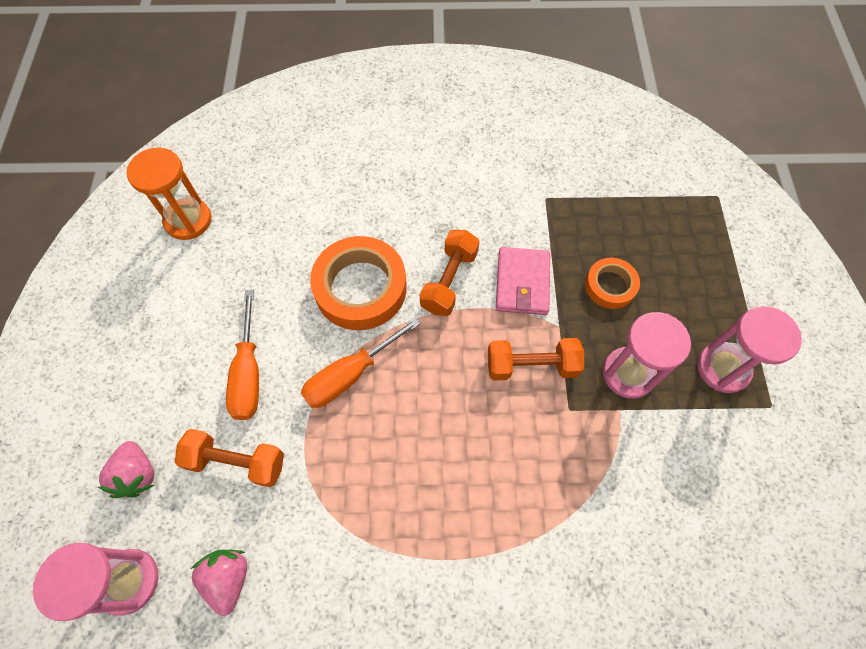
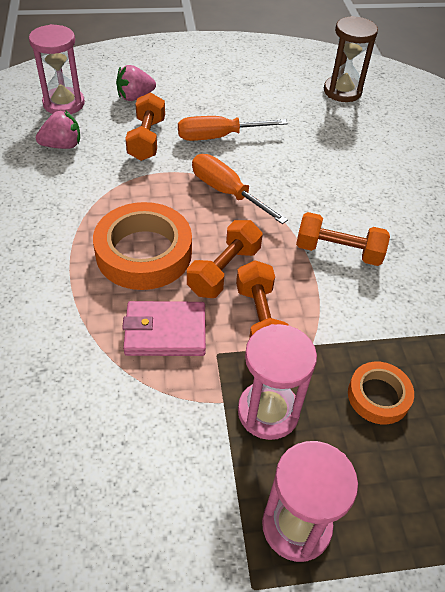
camera: 80 degrees right, 15 degrees down
(188, 220) = (342, 91): orange hourglass -> brown hourglass
(360, 288) = (311, 191): orange tape -> orange tape (144, 253)
(468, 391) = (224, 270): none -> orange dumbbell
(522, 283) = (354, 311): pink wallet -> pink wallet (165, 332)

